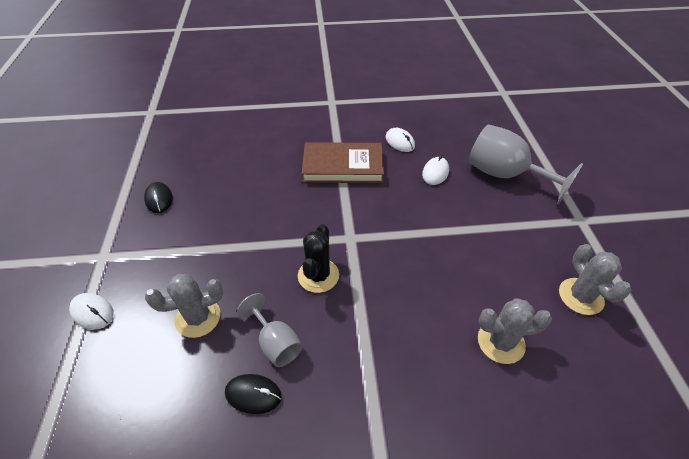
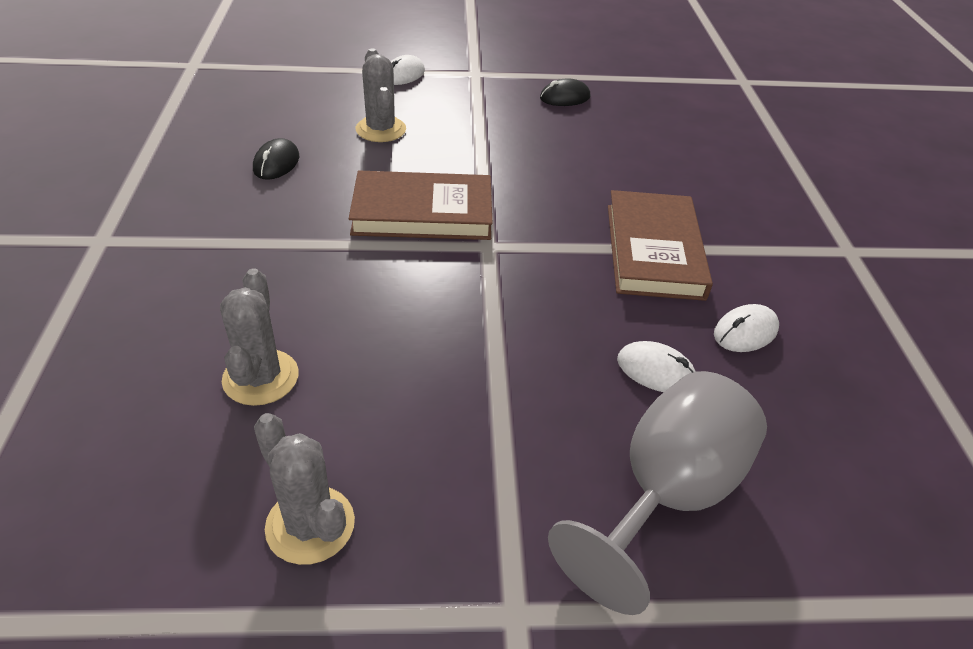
camera: 90 degrees right, 5 degrees down
(275, 343) = (332, 177): grey goblet -> none
(318, 275) = (422, 212): black cactus -> brown book
(580, 296) = (310, 525): grey cactus -> grey cactus turned 60 degrees clockwise

